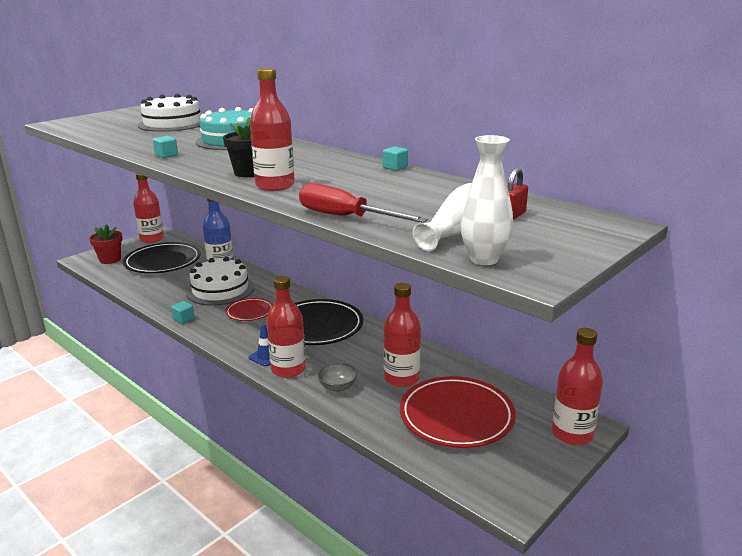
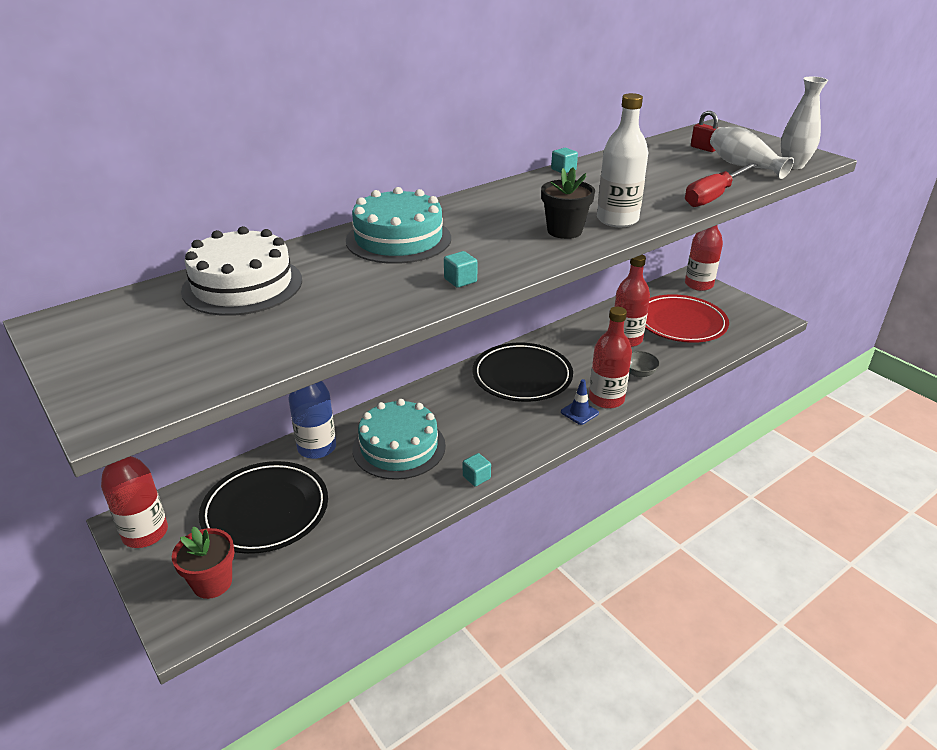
camera: 80 degrees left, 10 degrees up
(220, 289) = (399, 447): white cake -> turquoise cake
(250, 312) = (473, 422): red plate -> none
(275, 186) = (617, 220): red bottle -> white bottle

